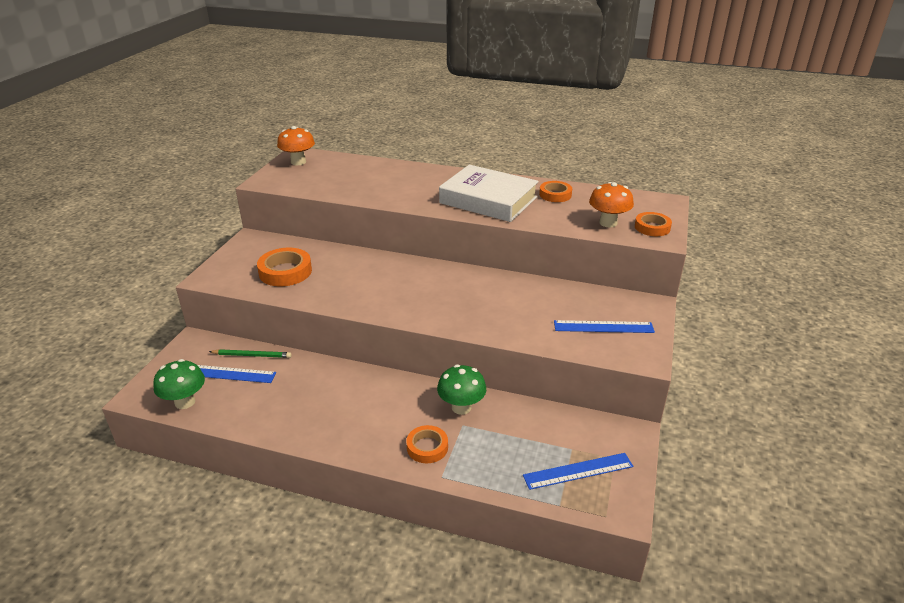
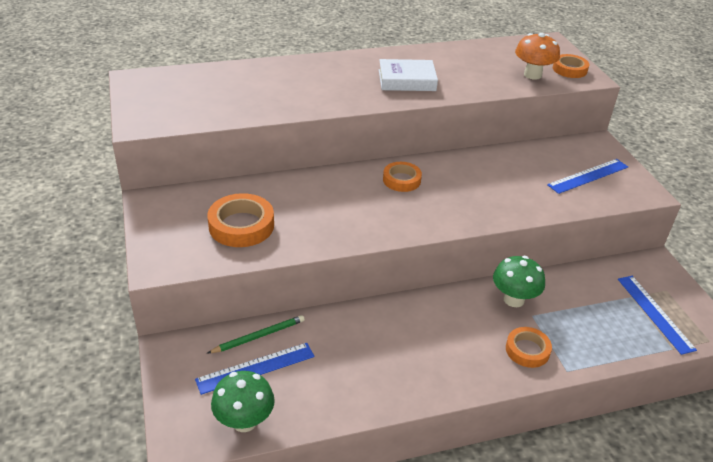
camera: 35 degrees left, 5 degrees up
(298, 162) = (149, 89): orange mushroom -> none
(488, 200) = (407, 80): white book -> white book, size x0.62
(555, 195) = (457, 58): orange tape -> orange tape (401, 180)
(578, 471) = (655, 313): blue ruler -> blue ruler turned 60 degrees counterclockwise

